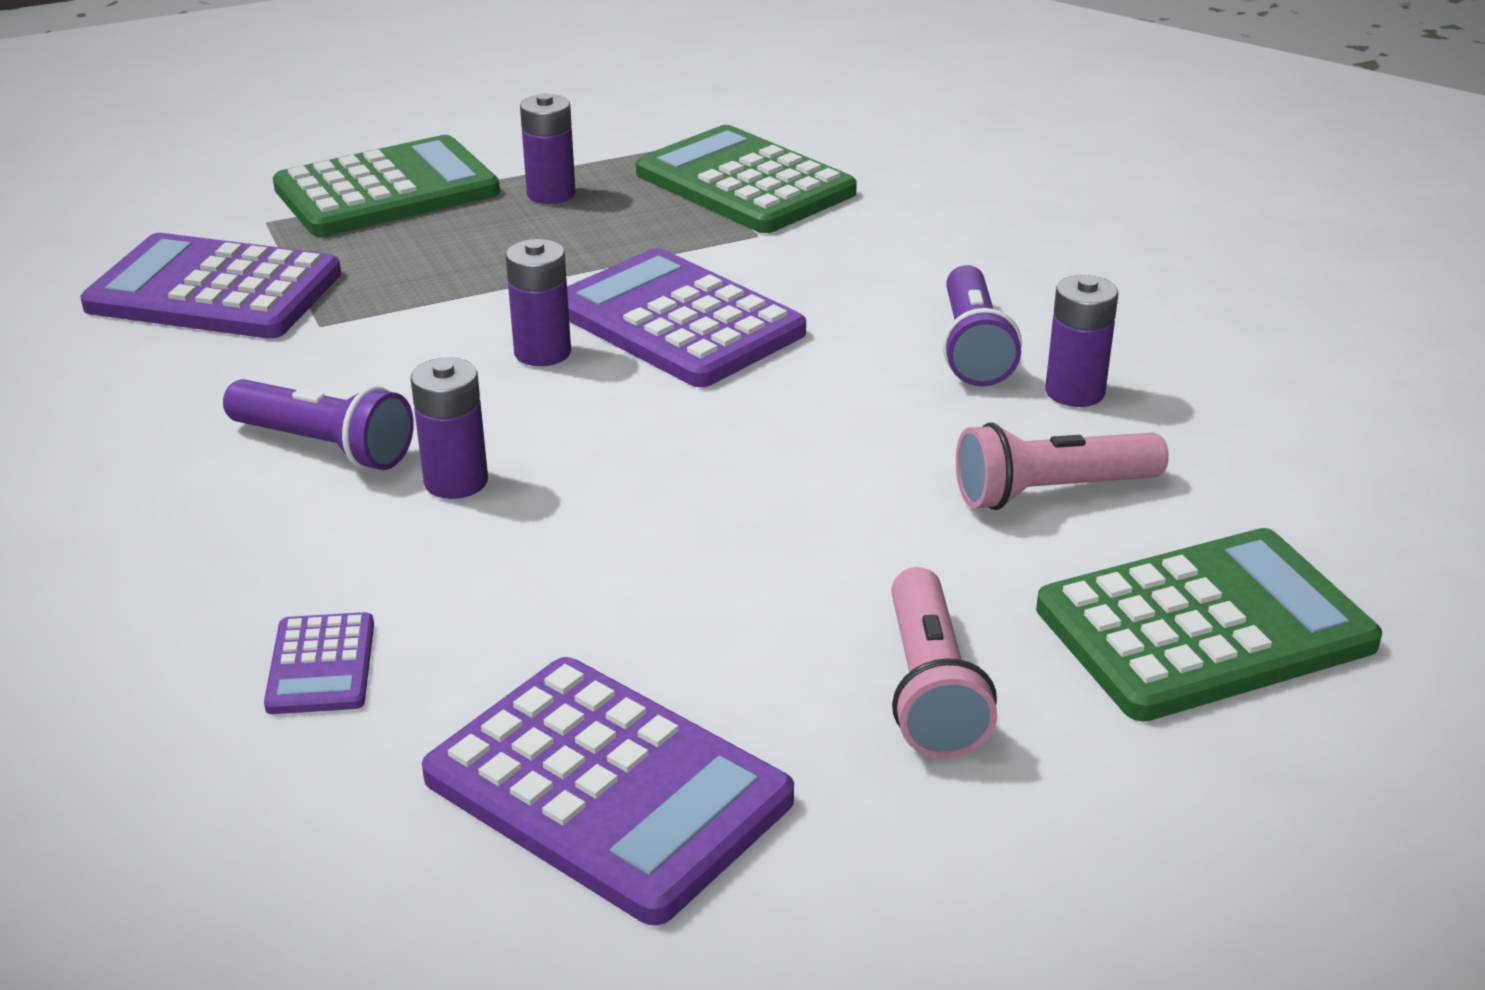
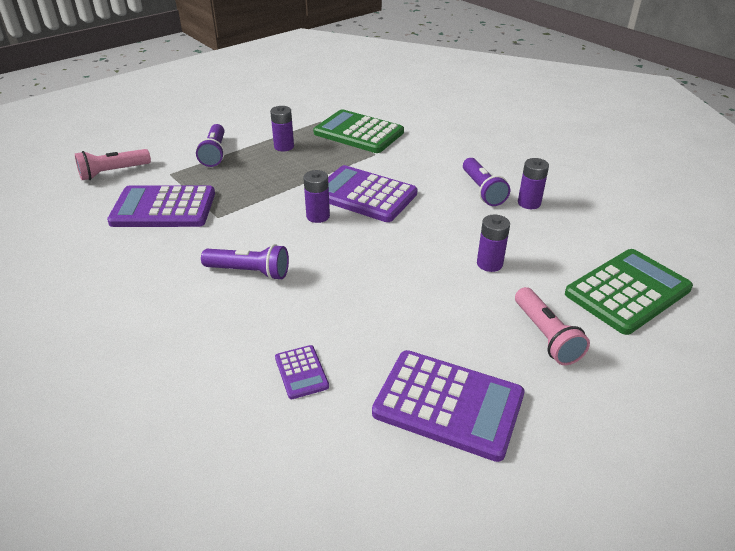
camera: 15 degrees left, 5 degrees up
(387, 190) = (214, 153): green calculator -> purple flashlight
(456, 481) = (313, 279): purple battery -> purple battery (489, 264)
(1051, 492) = (543, 245): pink flashlight -> pink flashlight (113, 172)

